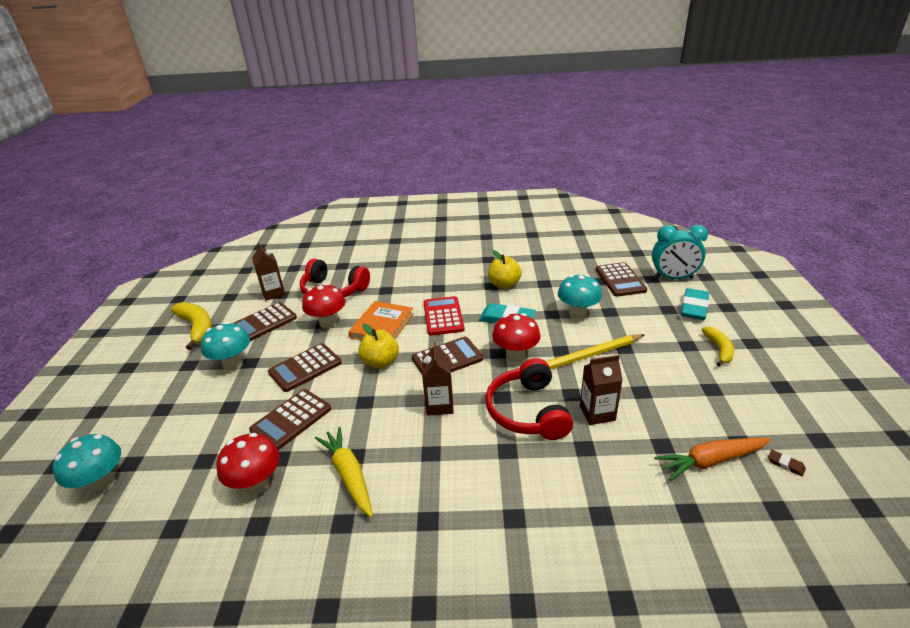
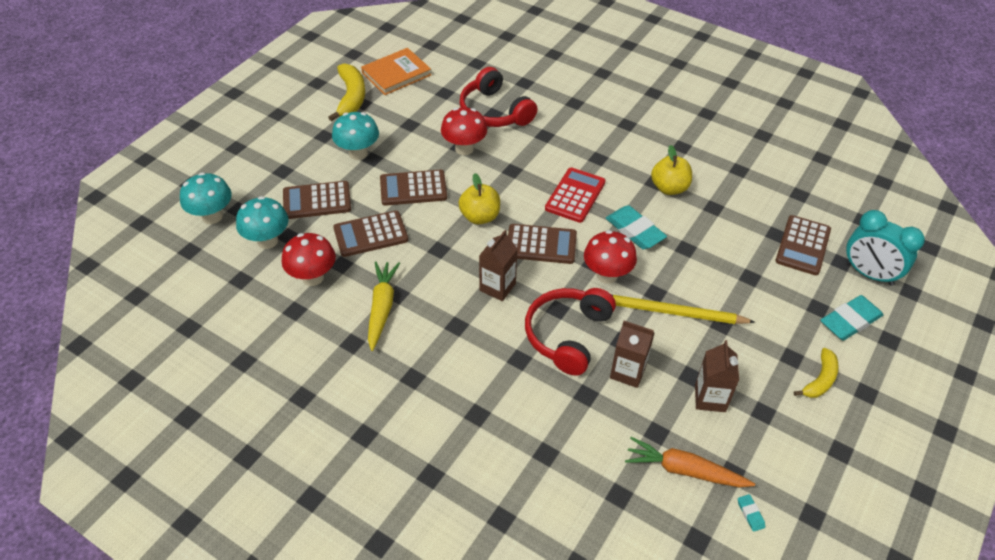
camera: 30 degrees right, 15 degrees up
(264, 323) = (409, 120): brown calculator -> brown calculator (317, 201)
(273, 293) = (438, 87): brown carton -> brown carton (710, 398)
(382, 325) = (510, 177): orange book -> orange book (396, 74)
(577, 314) = (713, 262): turquoise mushroom -> turquoise mushroom (267, 241)
(785, 464) = (750, 514): brown eraser -> turquoise eraser

